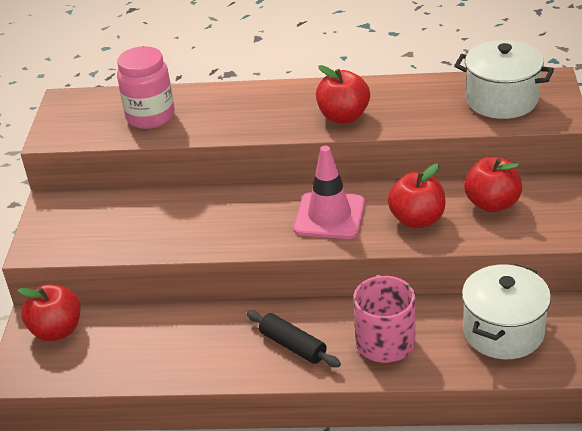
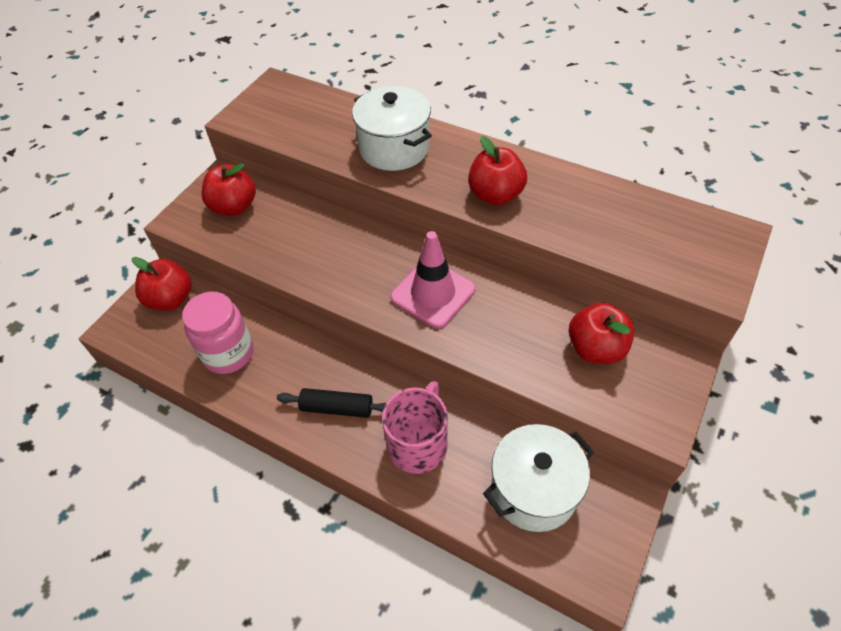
camera: 25 degrees right, 15 degrees up
(150, 117) = (329, 128): pink jar -> pink jar (228, 353)
(293, 346) = (337, 408): black rolling pin -> black rolling pin turned 60 degrees counterclockwise
(417, 219) = (510, 334): red apple -> red apple (234, 207)
(501, 100) = (666, 238): white pot -> white pot (394, 148)

